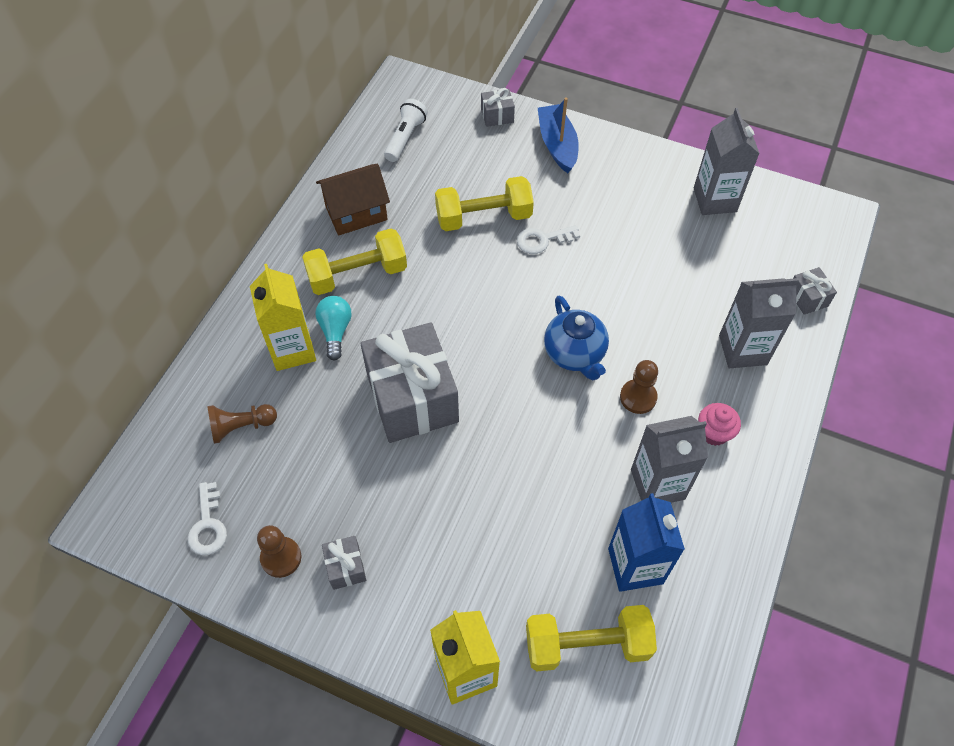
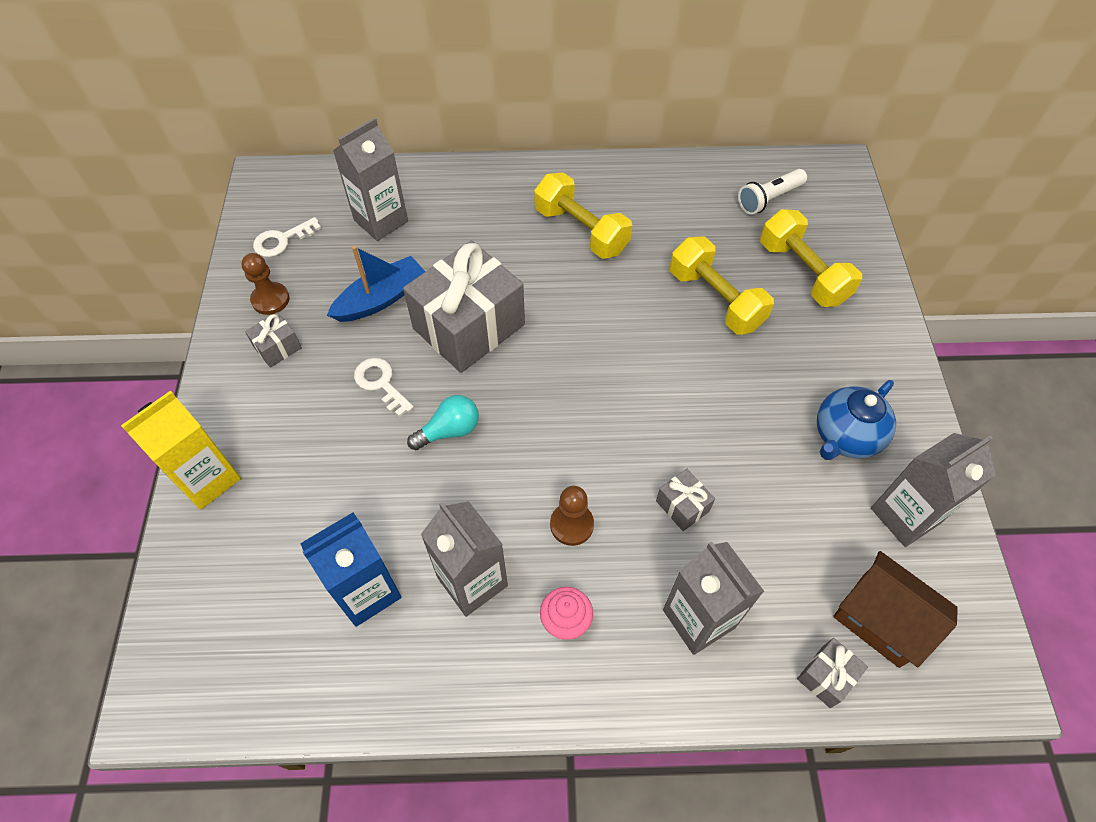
camera: 65 degrees right, 0 degrees up
(241, 427) = (381, 221): brown pawn -> grey carton
(292, 350) = (474, 220): yellow carton -> none
(335, 331) = (510, 241): turquoise light bulb -> turquoise light bulb (449, 430)
(356, 213) = (650, 201): brown house -> brown house (880, 620)
(405, 138) = (768, 199): white flashlight -> white flashlight turned 150 degrees clockwise
(497, 116) = (859, 259): grey gift -> grey gift (682, 506)
(542, 240) = (721, 361): white key -> white key (381, 383)
(557, 145) = (862, 327): blue boat -> blue boat (381, 298)
(575, 354) = (593, 444): blue teapot -> blue teapot (845, 437)
(587, 644) = (265, 574): yellow dumbbell -> yellow dumbbell (802, 273)

